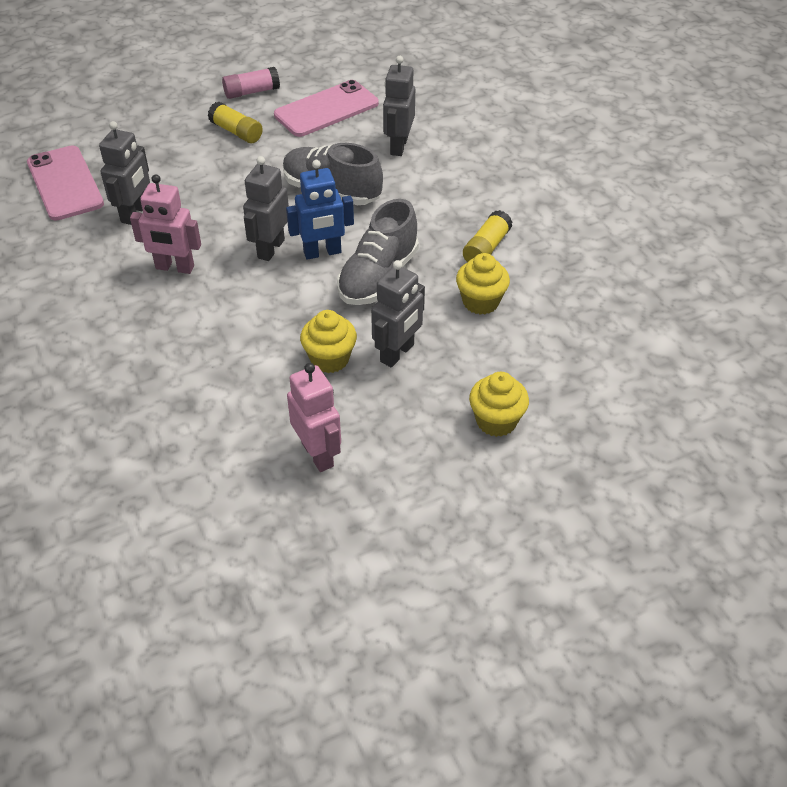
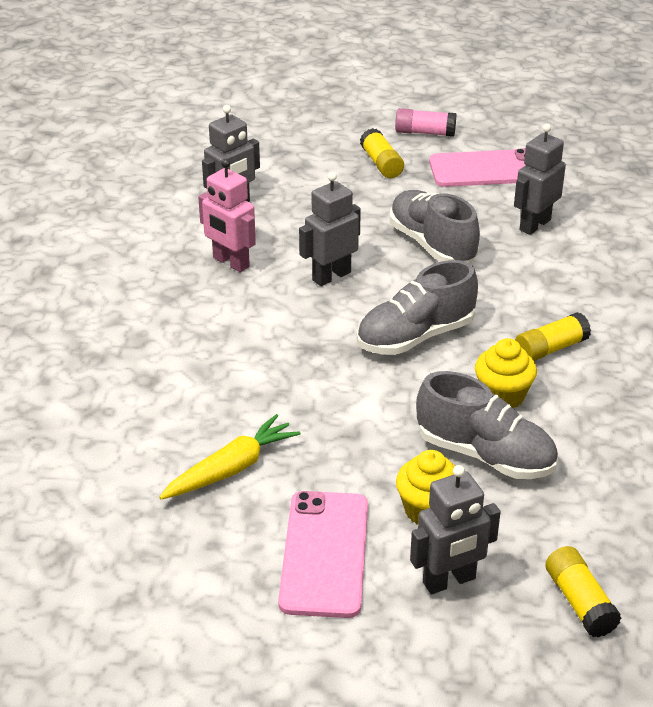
camera: 30 degrees right, 10 degrees down
(65, 183) = (191, 161): pink phone -> pink phone (324, 553)
(318, 454) = (231, 469): pink robot -> yellow carrot
(322, 253) = (378, 296): blue robot -> none
(330, 359) = (309, 391): yellow cupcake -> none
(397, 353) = (378, 411): grey robot -> grey robot (449, 581)
(503, 356) = (485, 455): none -> grey shoe
(653, 445) = (580, 602): none -> yellow glue stick

